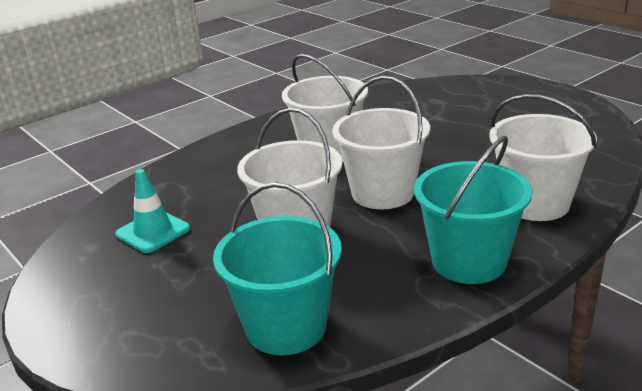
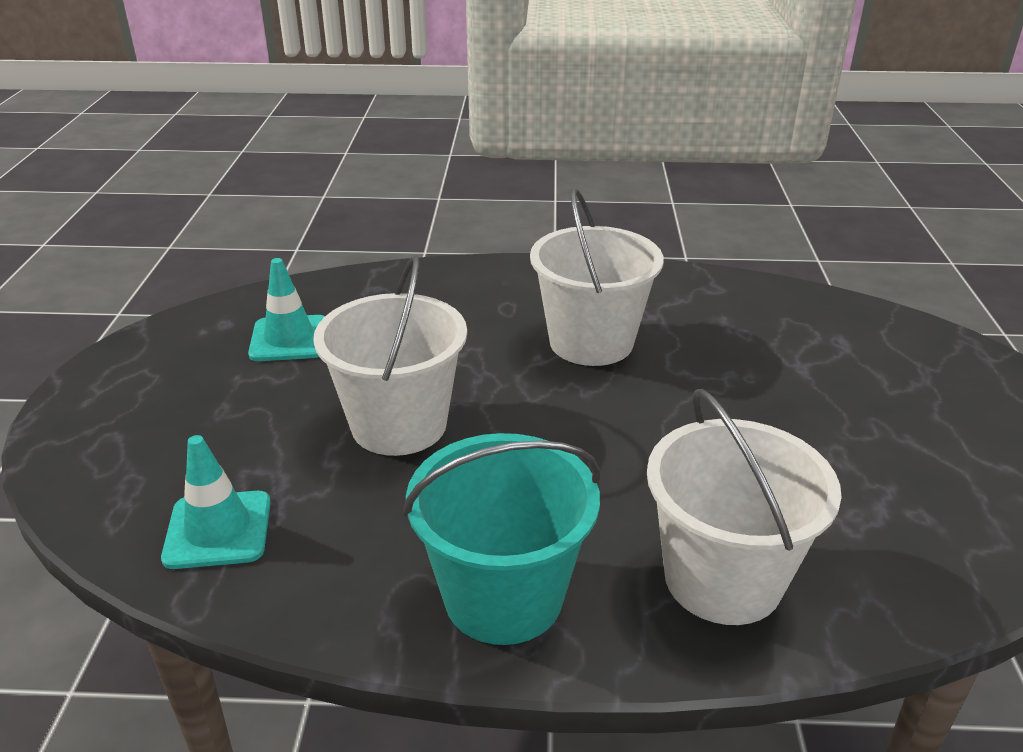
camera: 40 degrees right, 5 degrees up
(286, 327) = (218, 530): turquoise bucket -> turquoise traffic cone
(382, 193) = (560, 435): white bucket -> none

